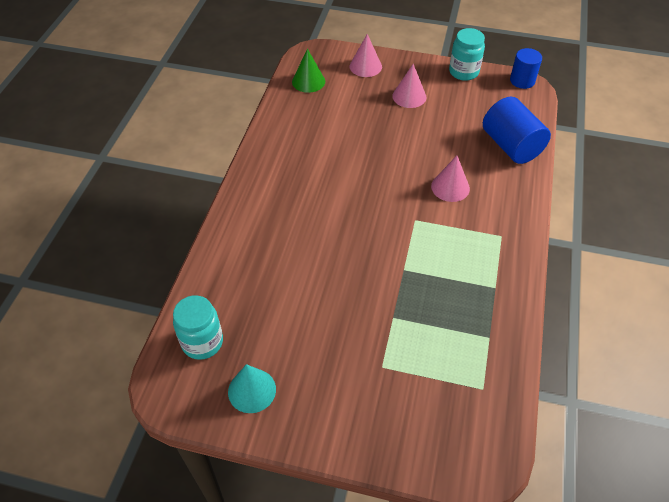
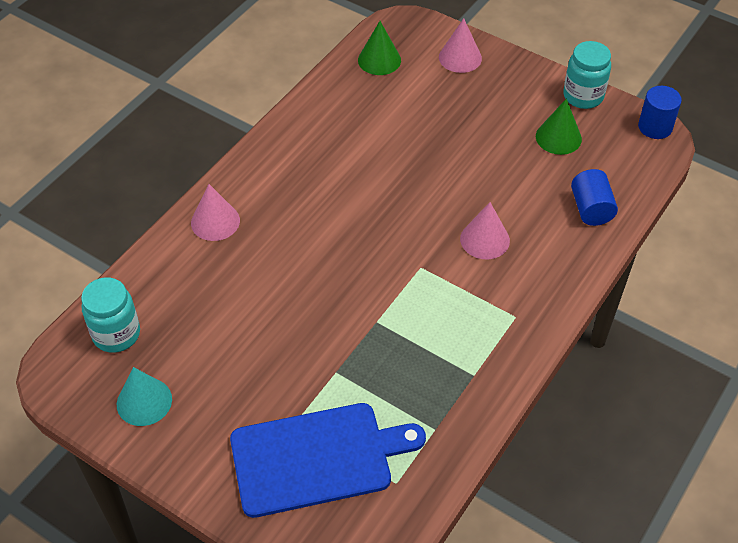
camera: 20 degrees right, 0 degrees up
(409, 96) = (495, 111): pink cone -> pink cone (215, 221)
(413, 390) = (317, 458): none -> blue cutting board
(462, 103) = (558, 137): none -> green cone
(511, 146) = (591, 209): blue cylinder -> blue cylinder, size x0.63

